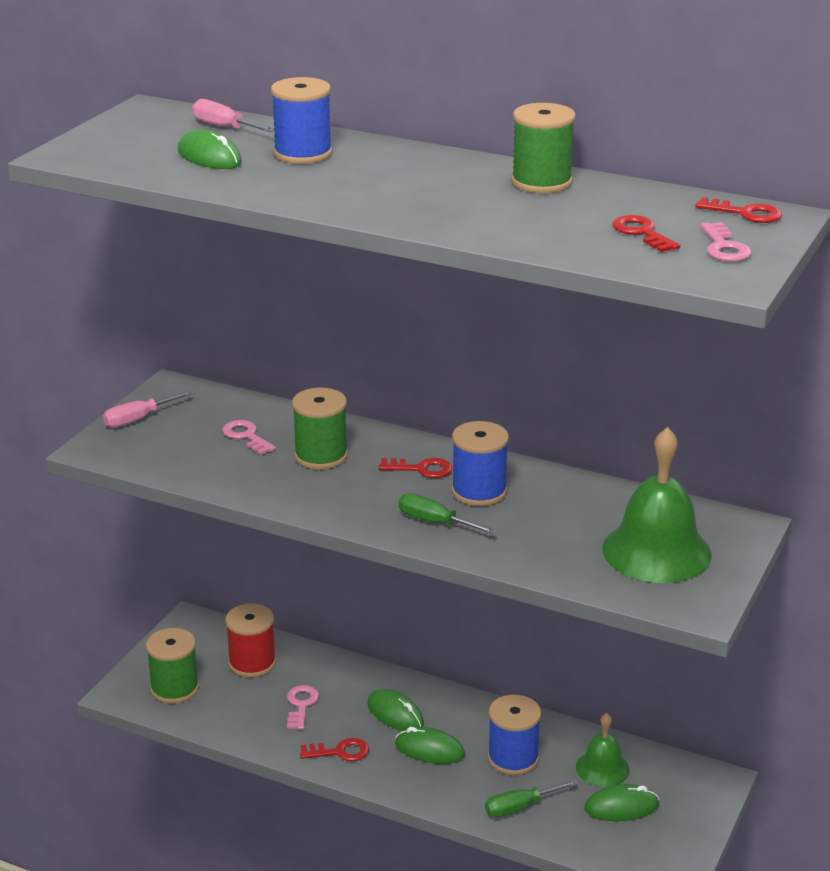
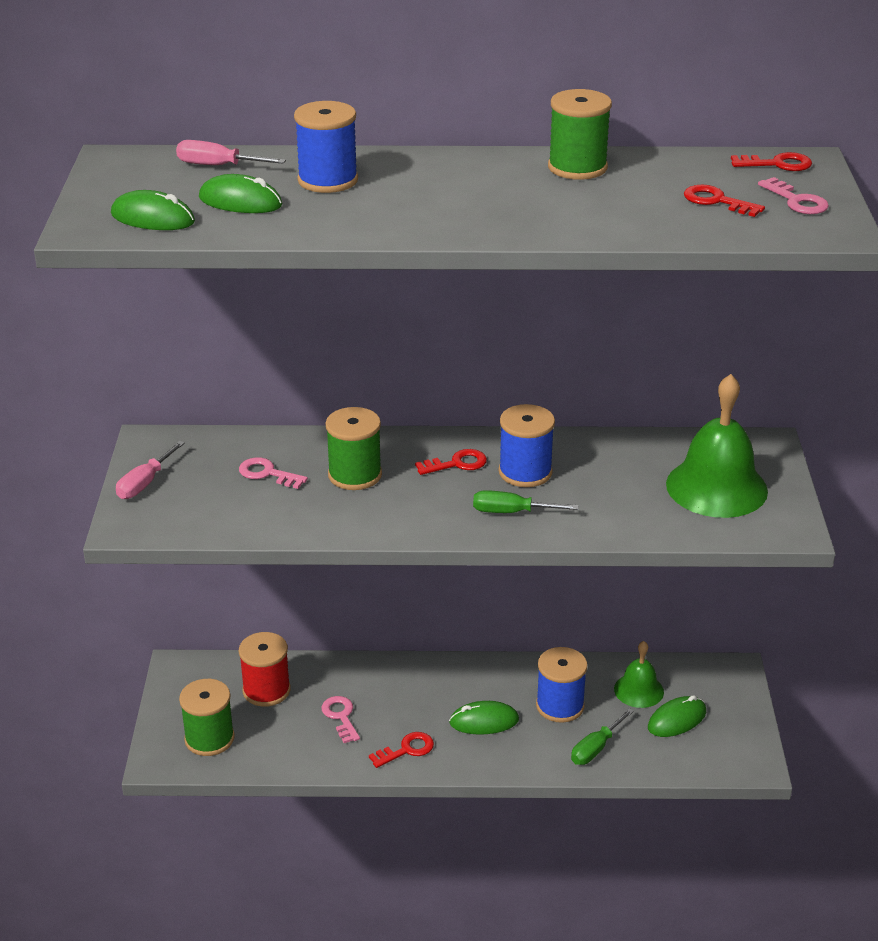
camera: 25 degrees left, 5 degrees up
(395, 714) = (431, 698): green mouse -> green mouse (153, 218)

